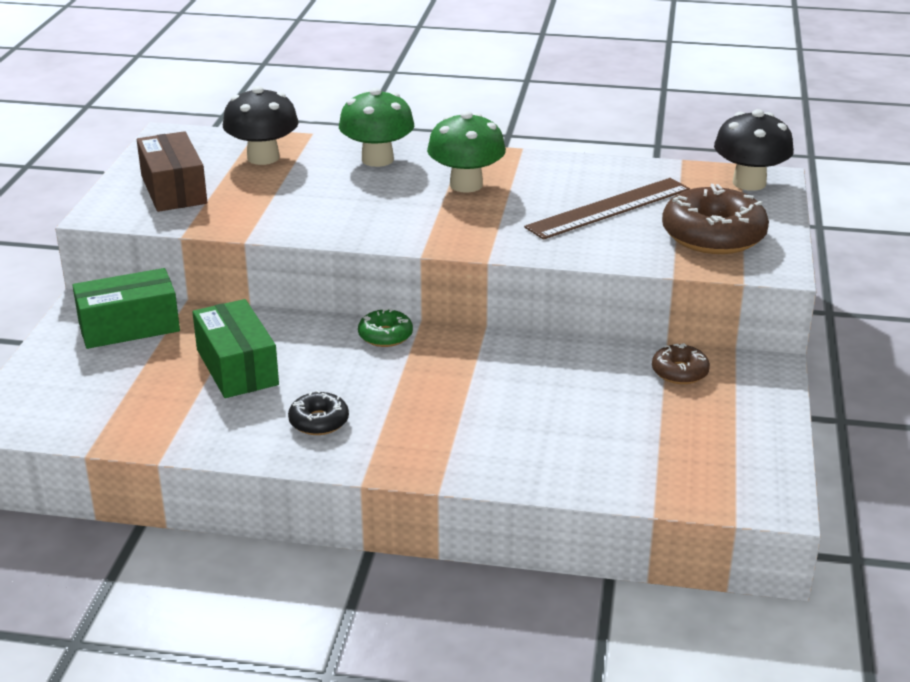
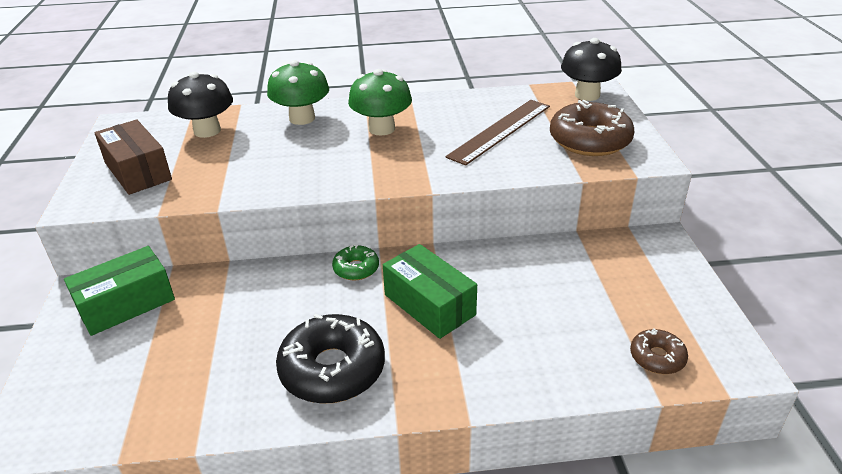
camera: 15 degrees left, 5 degrees up
(237, 367) = (238, 326): green box -> green box (429, 305)
(319, 421) = (332, 369): black donut -> black donut, size x1.94
(679, 372) = (601, 256): brown donut -> brown donut (657, 357)

